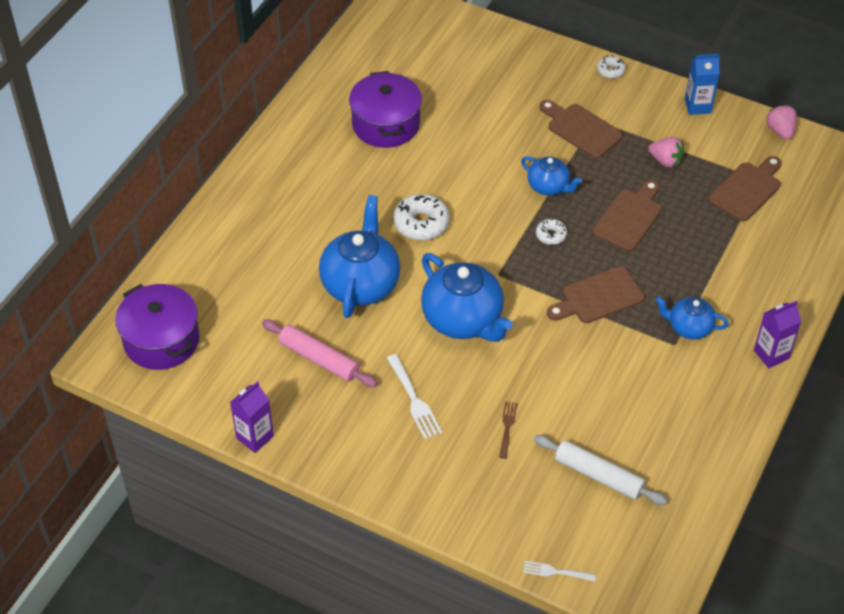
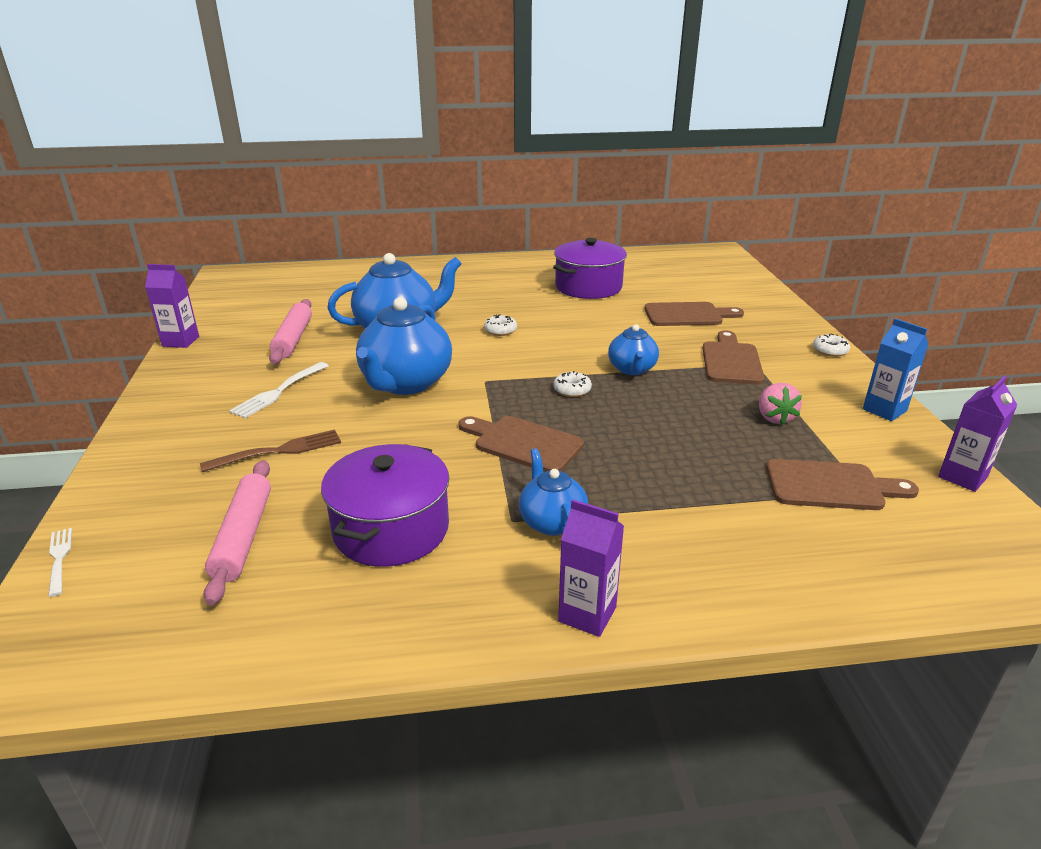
camera: 55 degrees right, 20 degrees down
(161, 340) = (262, 284): purple pot -> purple pot (391, 529)
(421, 223) = (500, 330): white donut -> white donut, size x0.56
(507, 427) = (279, 451): brown fork -> brown fork, size x1.57
(598, 475) = (243, 537): white rolling pin -> pink rolling pin
(629, 217) = (661, 423): brown cutting board -> brown cutting board (687, 315)
(780, 131) = (962, 477): pink strawberry -> purple carton

